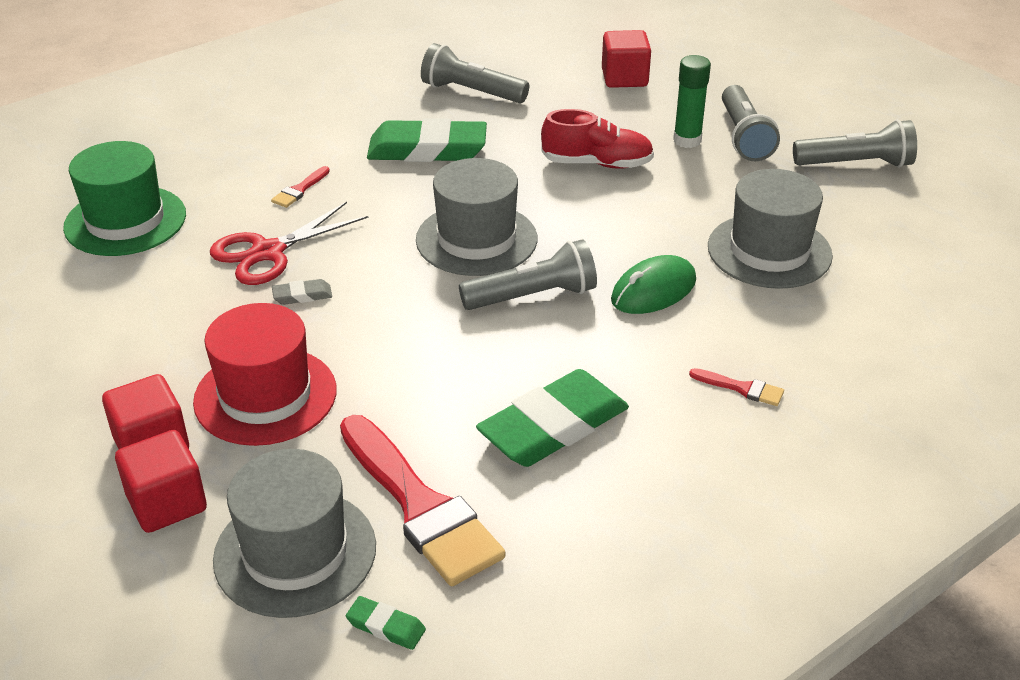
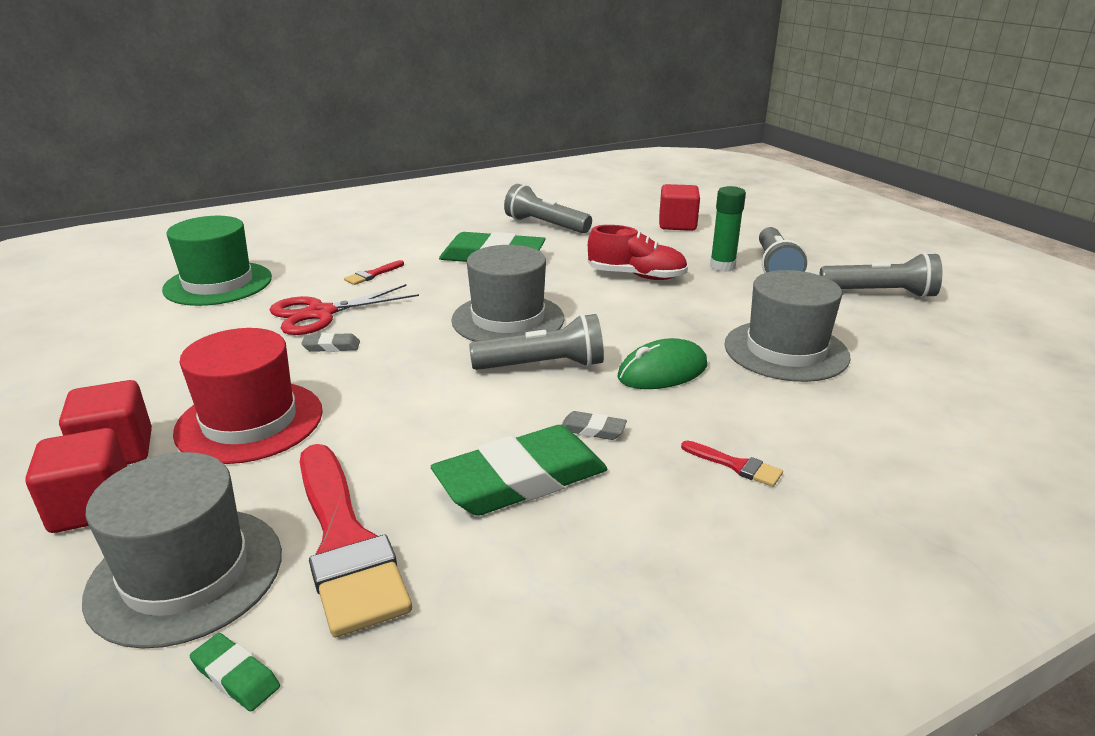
camera: 10 degrees right, 10 degrees down
(603, 366) = (592, 429): none -> grey eraser

